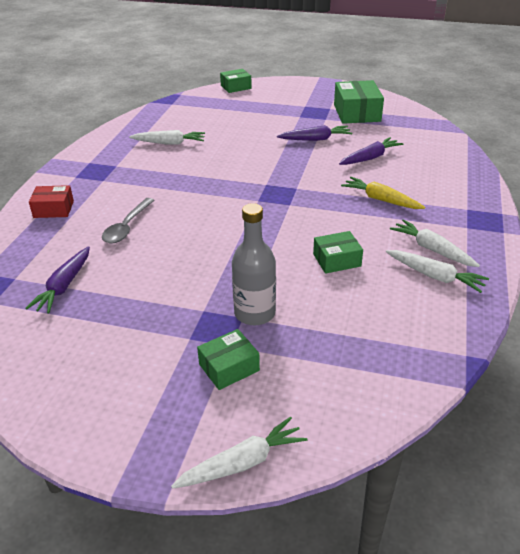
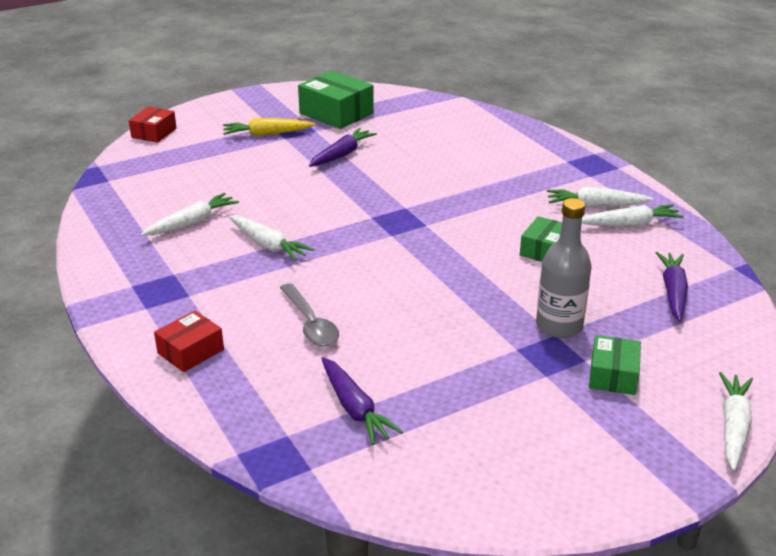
camera: 45 degrees left, 5 degrees down
(183, 173) = (268, 245): none -> white carrot
(236, 87) = (154, 133): green box -> red box
(370, 158) = (422, 151): purple carrot -> purple carrot (673, 292)
(381, 200) = (493, 184): yellow carrot -> yellow carrot (267, 134)

